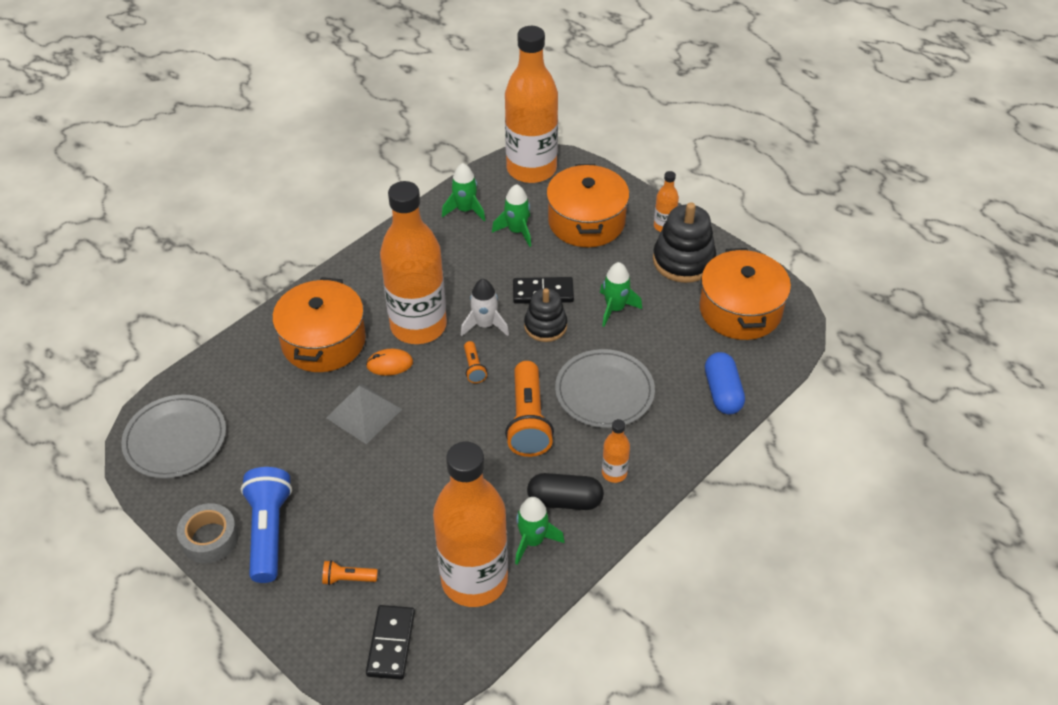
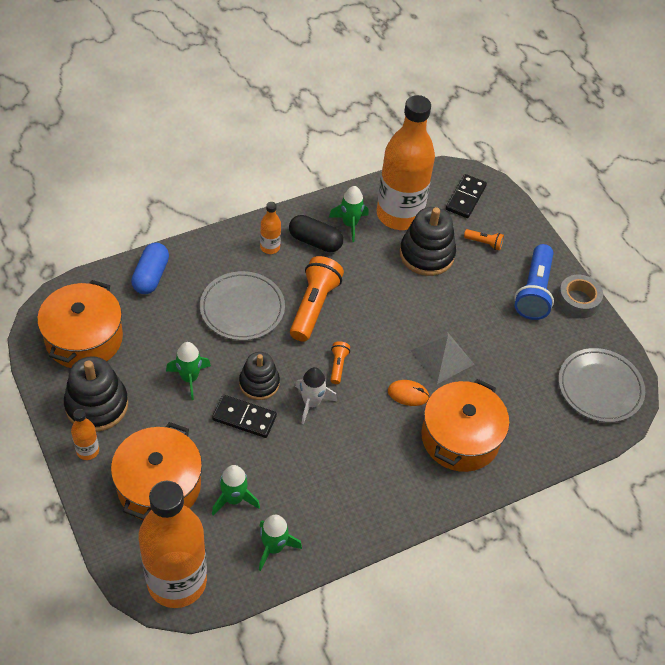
camera: 165 degrees left, 5 degrees up
(418, 326) = (371, 423): orange bottle -> none
(419, 534) = (426, 254): none -> black stacking toy

